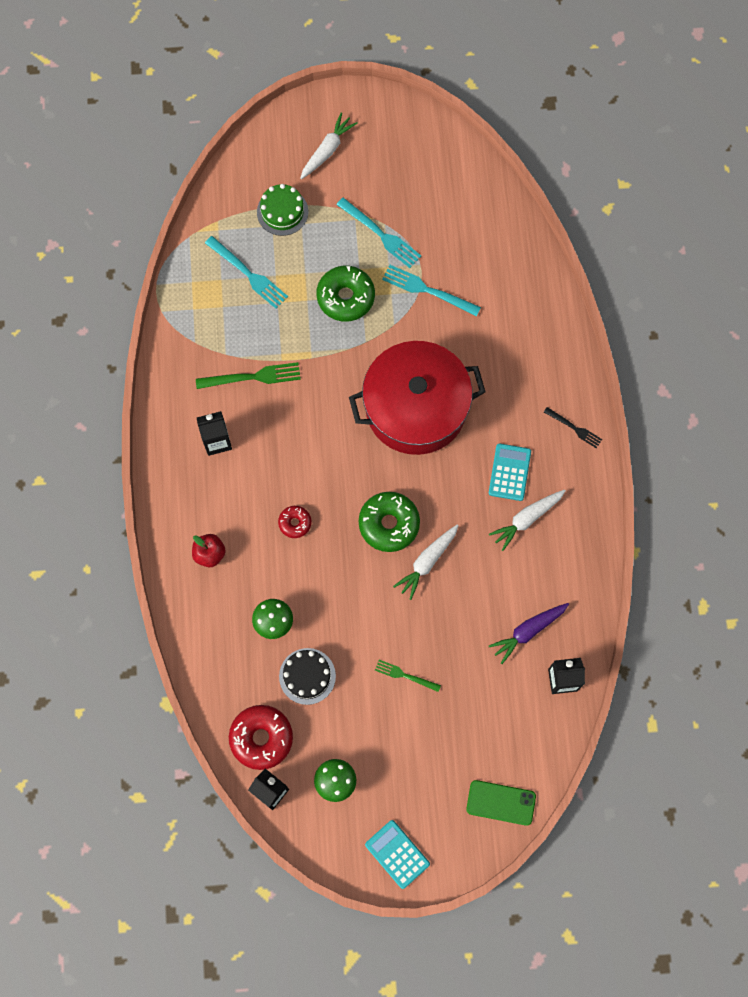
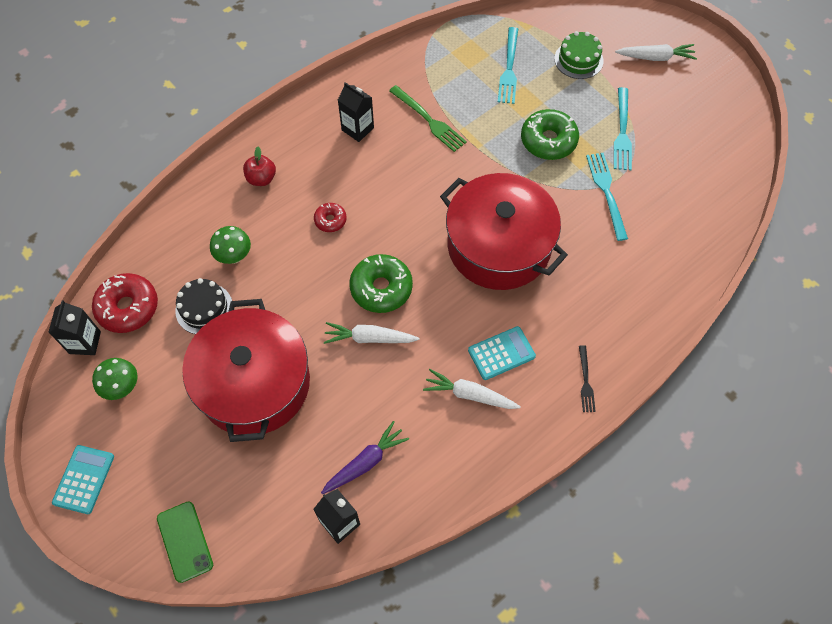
camera: 55 degrees right, 10 degrees down
(404, 675) = (254, 383): green fork -> red pot
(528, 631) = (365, 462): purple carrot -> purple carrot turned 120 degrees clockwise

